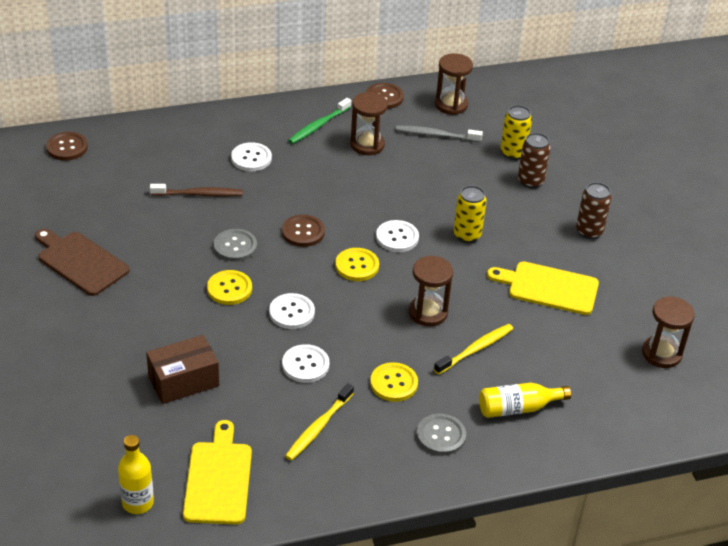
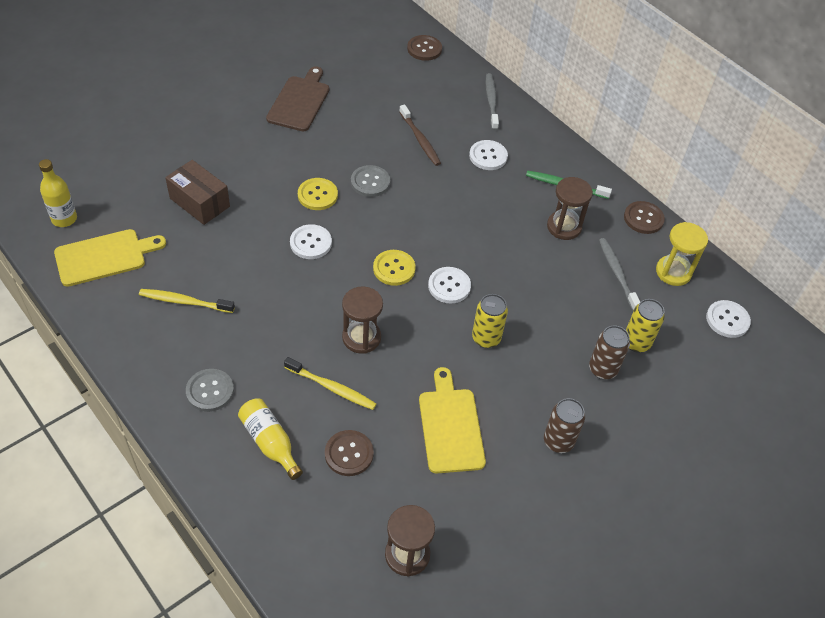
camera: 65 degrees right, 10 degrees up
(178, 130) = (491, 101): none -> grey toothbrush
(303, 232) = (415, 219): brown button -> brown button (349, 454)
(305, 365) = (253, 271): white button -> white button (727, 320)
(394, 383) = (259, 338): yellow button -> none
(451, 105) = (673, 272): brown hourglass -> yellow hourglass

